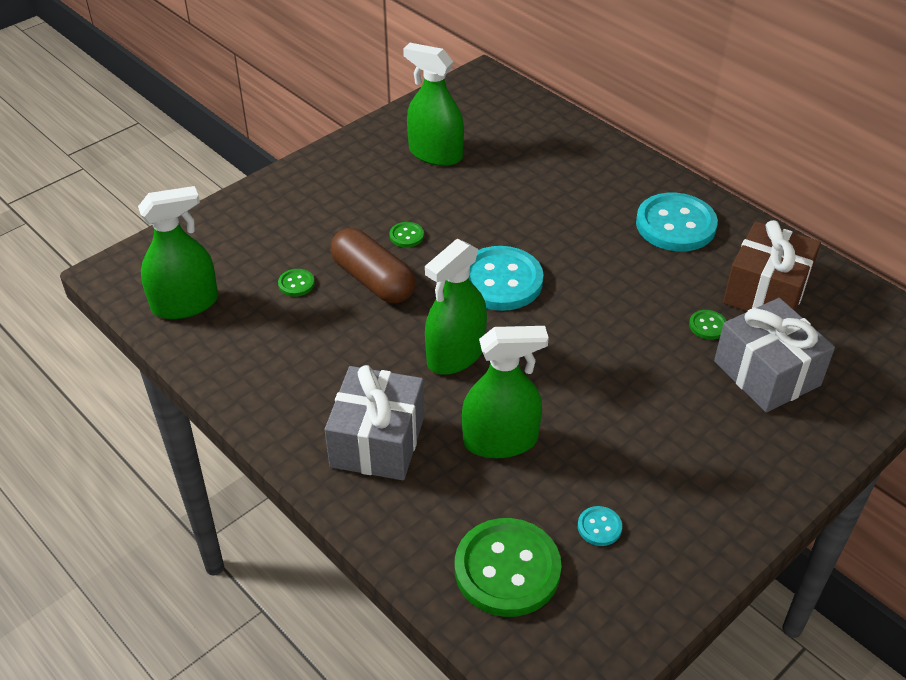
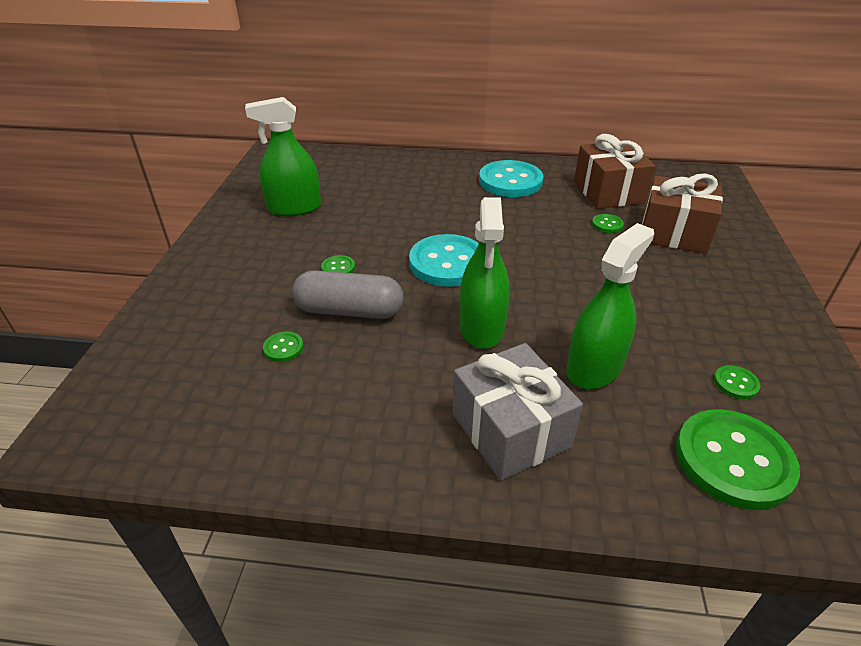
camera: 40 degrees left, 5 degrees down
(185, 304) = (184, 425): green spray bottle -> none
(373, 280) = (349, 311): brown capsule -> grey capsule
(599, 527) = (735, 383): turquoise button -> green button
(767, 373) = (674, 233): grey gift -> brown gift

